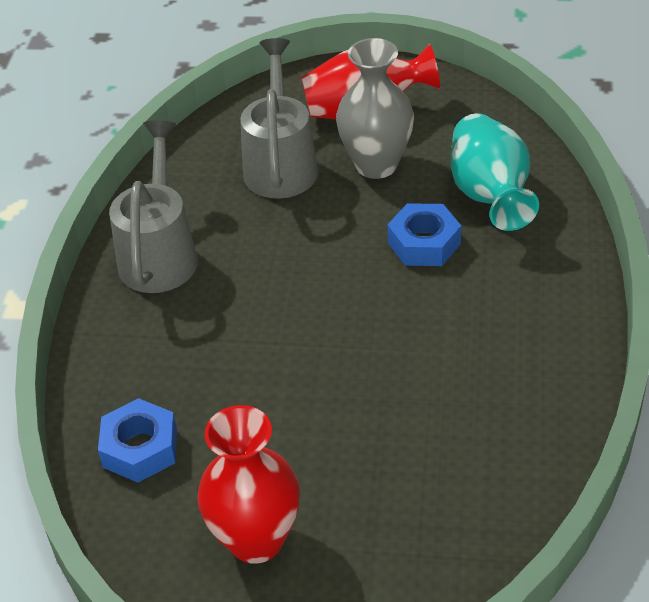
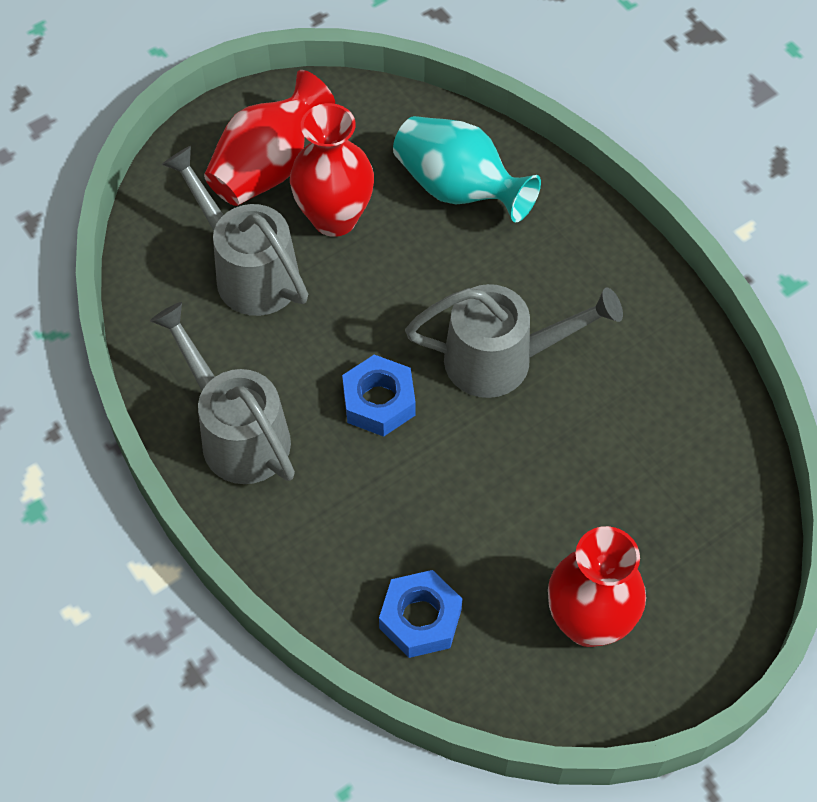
camera: 45 degrees left, 15 degrees up
(376, 165) = (334, 218): grey vase -> red vase
(396, 321) = (502, 360): none -> grey watering can
(424, 243) = (452, 271): blue nut -> blue nut (379, 401)

